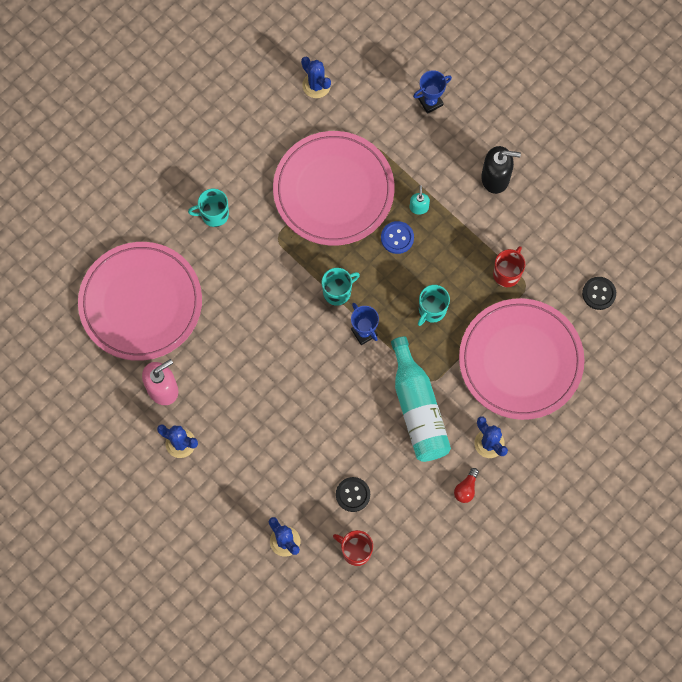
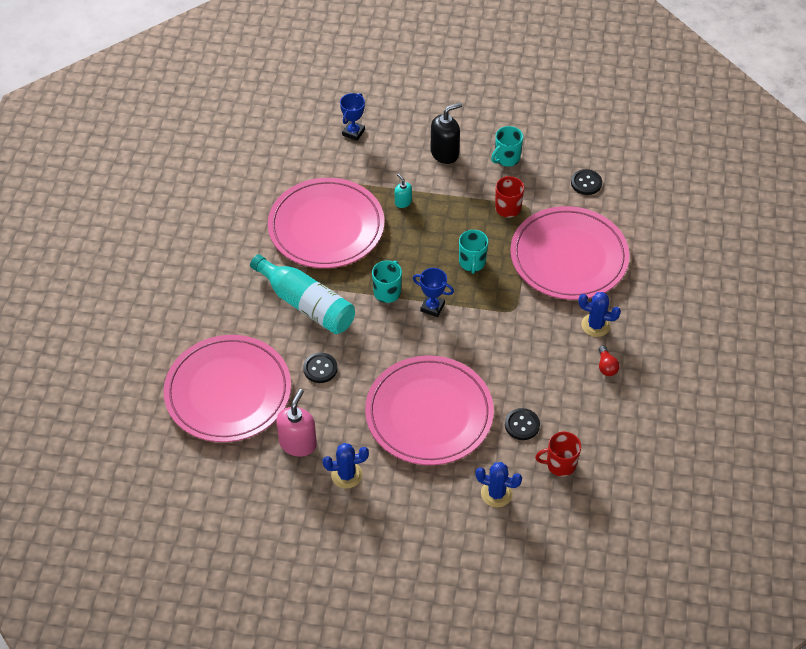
camera: 35 degrees left, 20 degrees down
(214, 214) = (241, 295): turquoise mug -> turquoise mug (506, 158)
(229, 330) = (320, 368): none -> black button
(285, 432) = (429, 414): none -> pink plate
(316, 85) = (254, 167): blue cactus -> none
(397, 238) = (403, 231): blue button -> none
(418, 408) = (520, 334): turquoise bottle -> turquoise bottle (306, 304)

